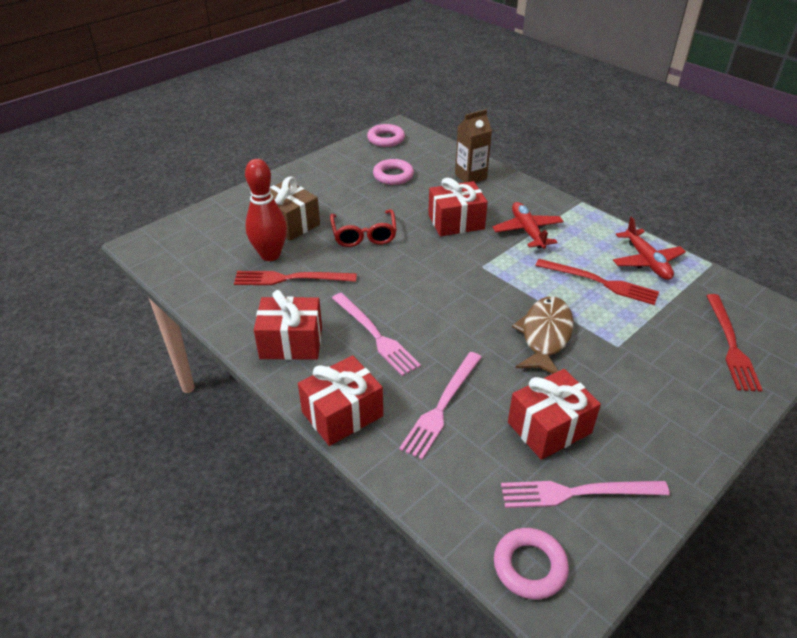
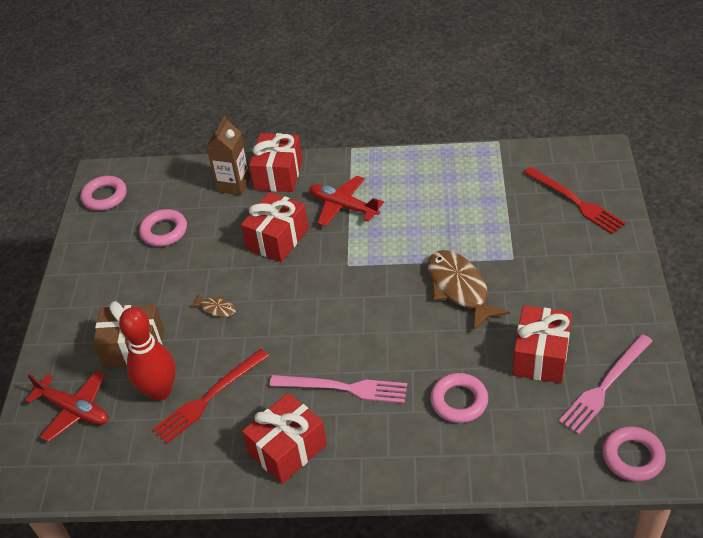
camera: 40 degrees left, 5 degrees up
(342, 414) = (401, 468): red gift -> red gift (278, 175)
(364, 235) = (216, 308): red glasses -> brown fish
(442, 406) = (459, 401): pink fork -> pink ring
(600, 282) = (445, 214): red fork -> none
(646, 261) = (456, 171): red plane -> red plane (74, 410)

